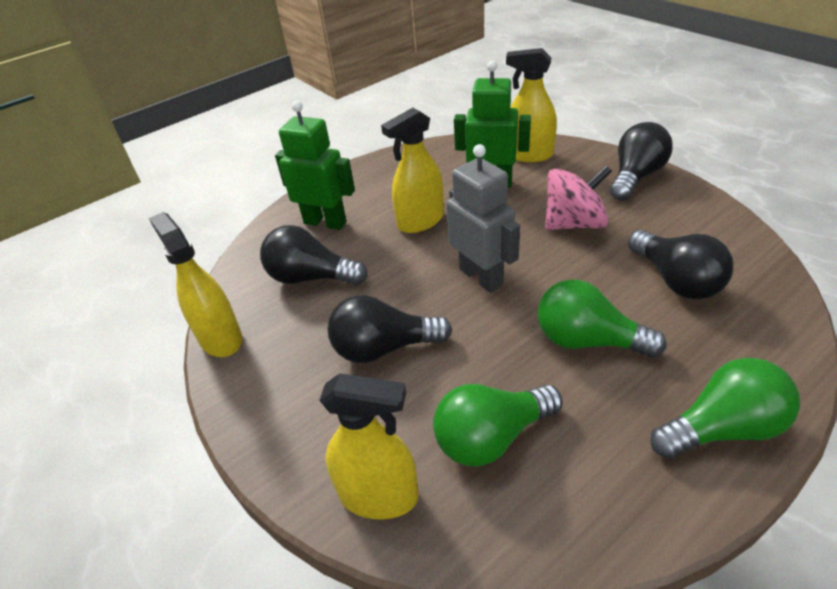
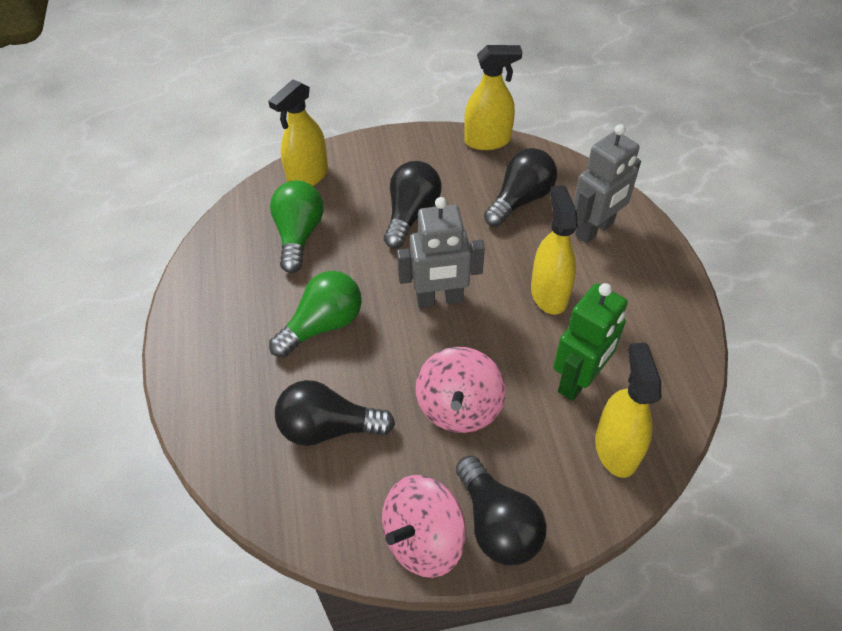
camera: 115 degrees right, 10 degrees up
(325, 222) = (595, 230): green robot -> grey robot
(529, 155) = (616, 449): yellow spray bottle -> yellow spray bottle turned 45 degrees counterclockwise
(686, 199) = (423, 539): none -> pink spinning top
(721, 428) = (202, 346): green light bulb -> none

